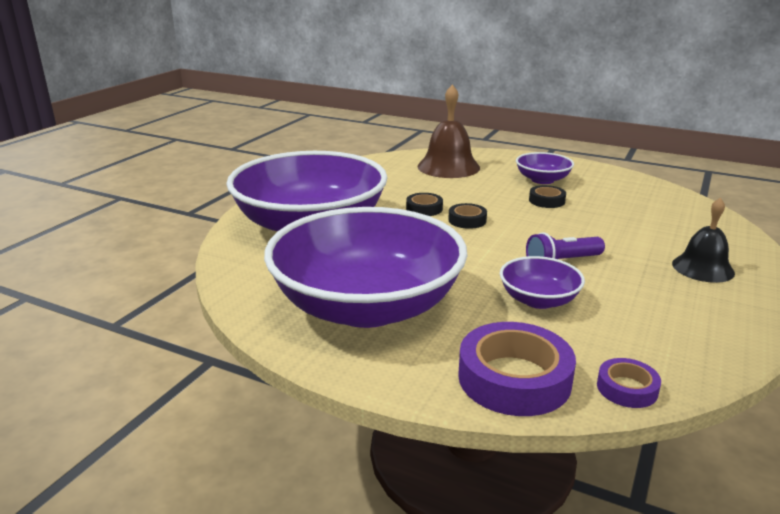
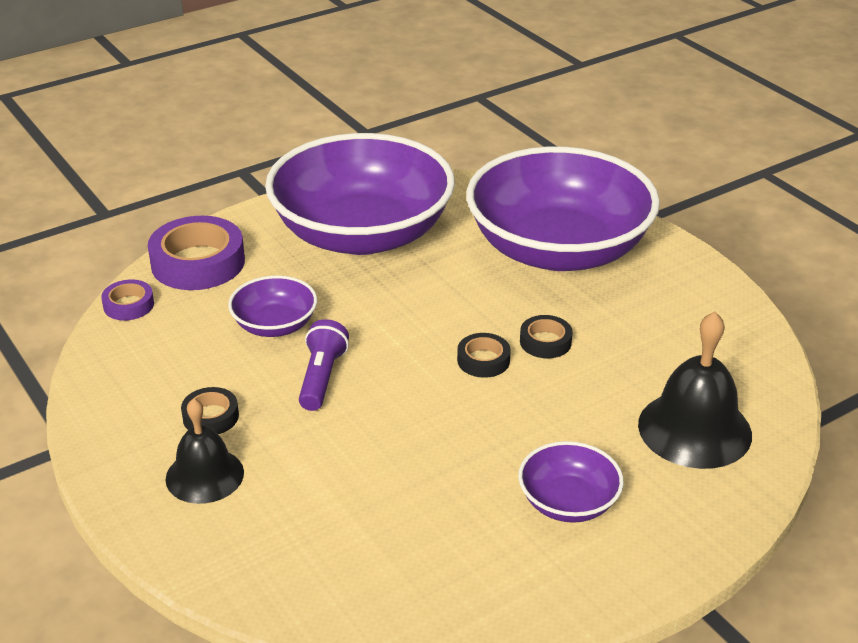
camera: 120 degrees right, 10 degrees up
(448, 167) = (694, 429): brown bell -> black bell
(546, 201) = (487, 460): black tape -> black tape (210, 417)

